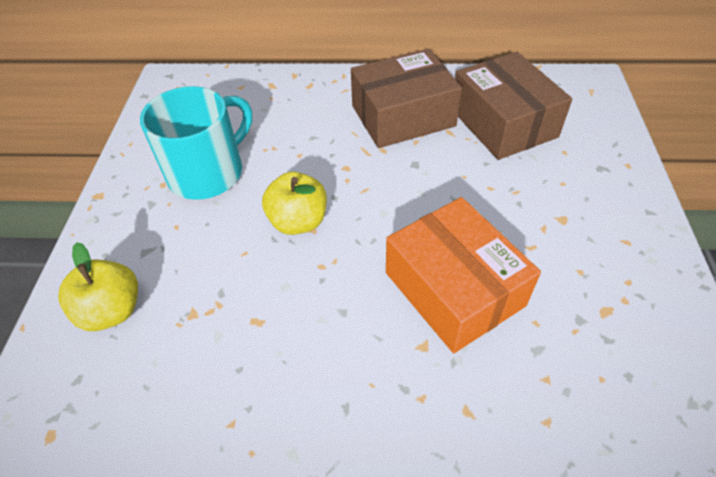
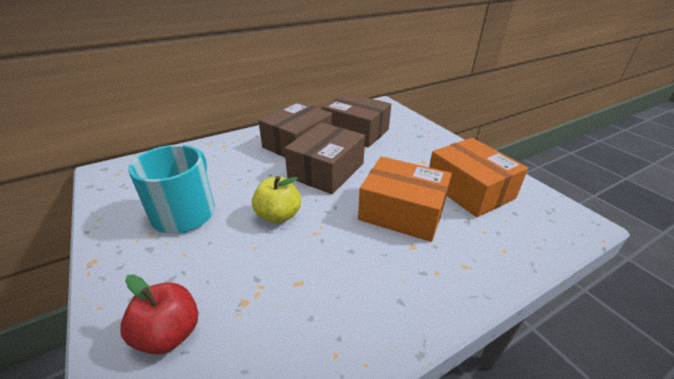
camera: 35 degrees left, 15 degrees down
(112, 311) = (169, 334): yellow apple -> red apple
(406, 177) = (326, 170): none -> brown box
(592, 301) = (469, 189): none -> orange box

